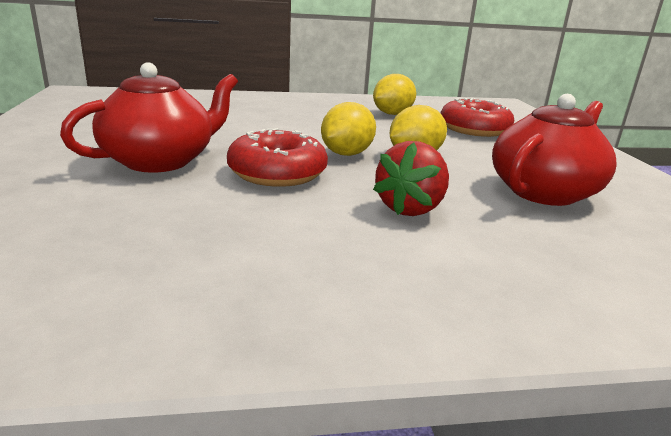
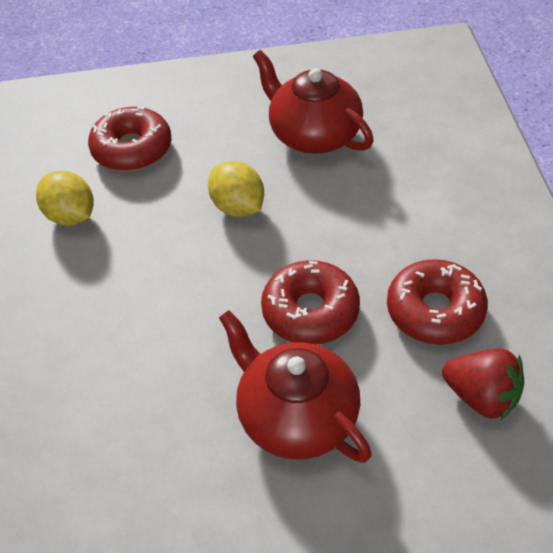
camera: 85 degrees left, 25 degrees up
(257, 230) = (435, 311): none -> red donut
(346, 154) = (242, 260): yellow lemon -> none
(410, 208) = (370, 219): red strawberry -> red strawberry (481, 397)

